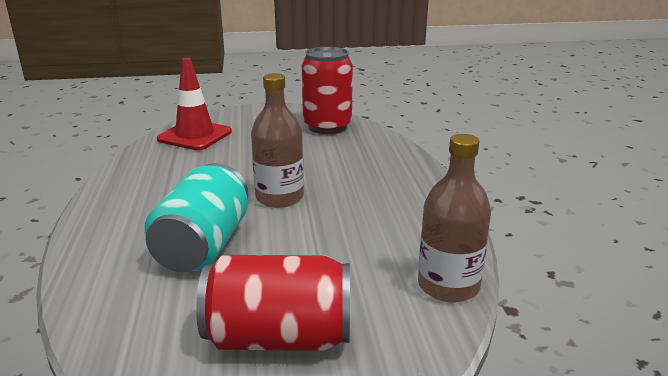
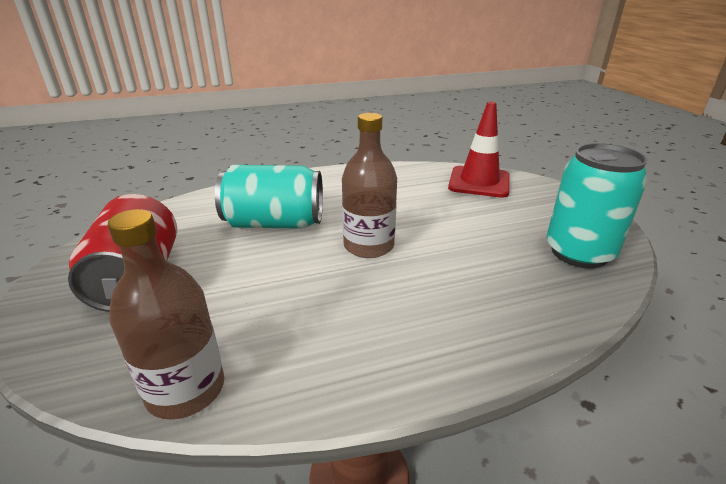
camera: 80 degrees right, 5 degrees up
(327, 126) = (579, 253): red can -> turquoise can

